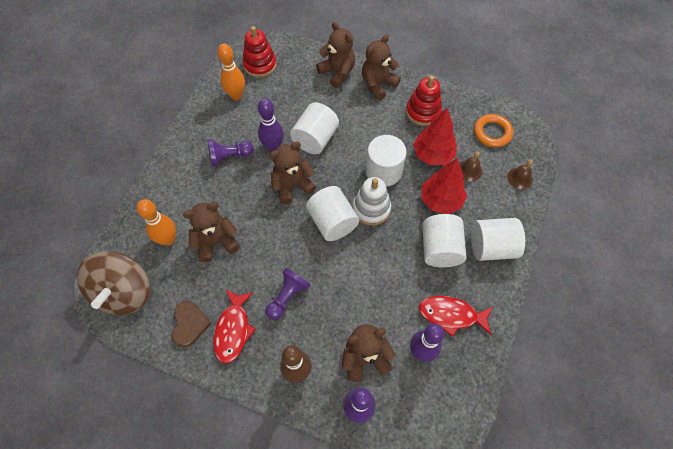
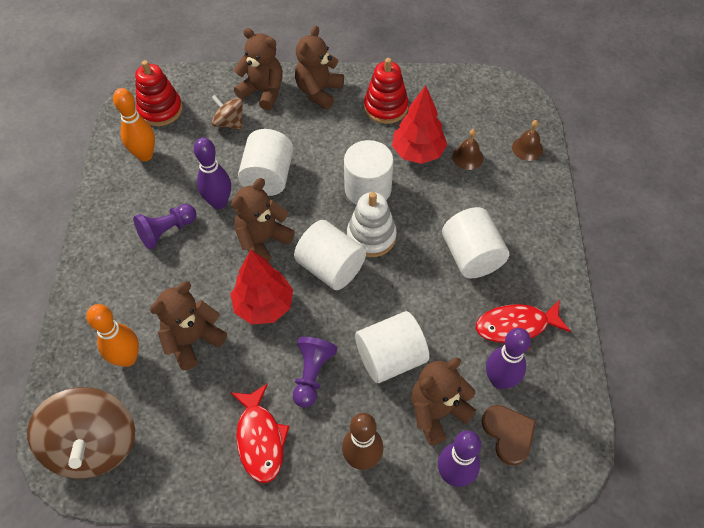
camera: 20 degrees left, 5 degrees down
(189, 324) = (200, 452): brown heart -> brown heart (508, 434)
(304, 89) = (229, 123): none -> brown spinning top
(440, 200) = (449, 201): red tree -> red tree (264, 305)
(491, 247) = (528, 234): white cylinder -> white cylinder (390, 358)
(492, 133) = (475, 107): orange ring -> none

